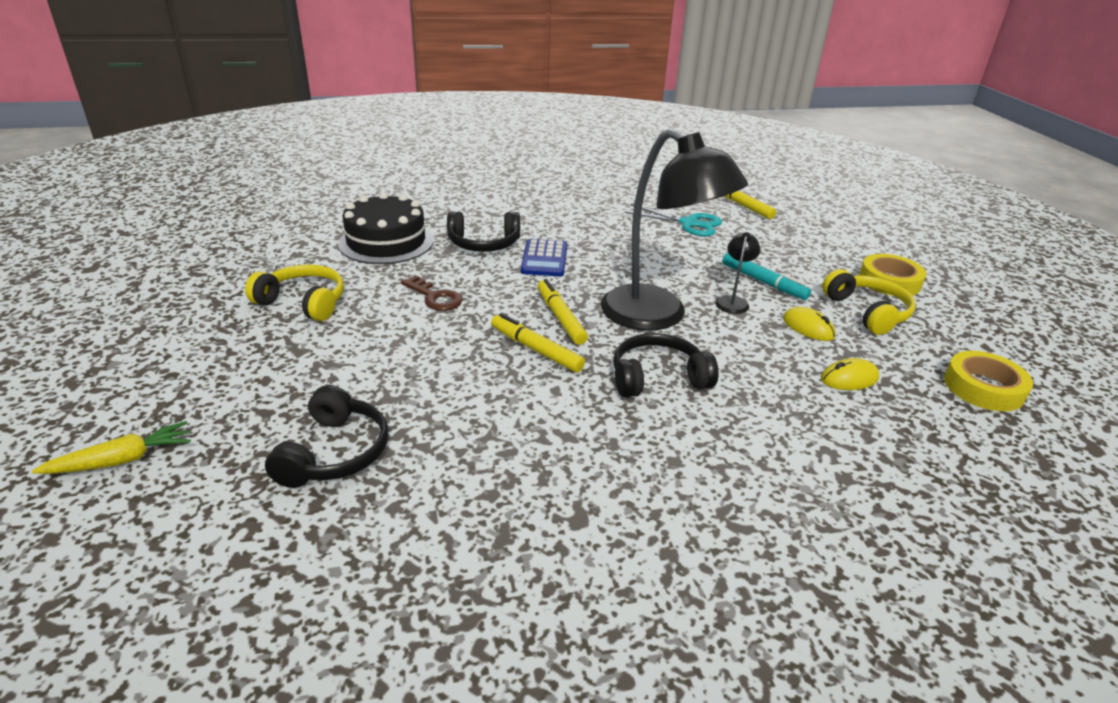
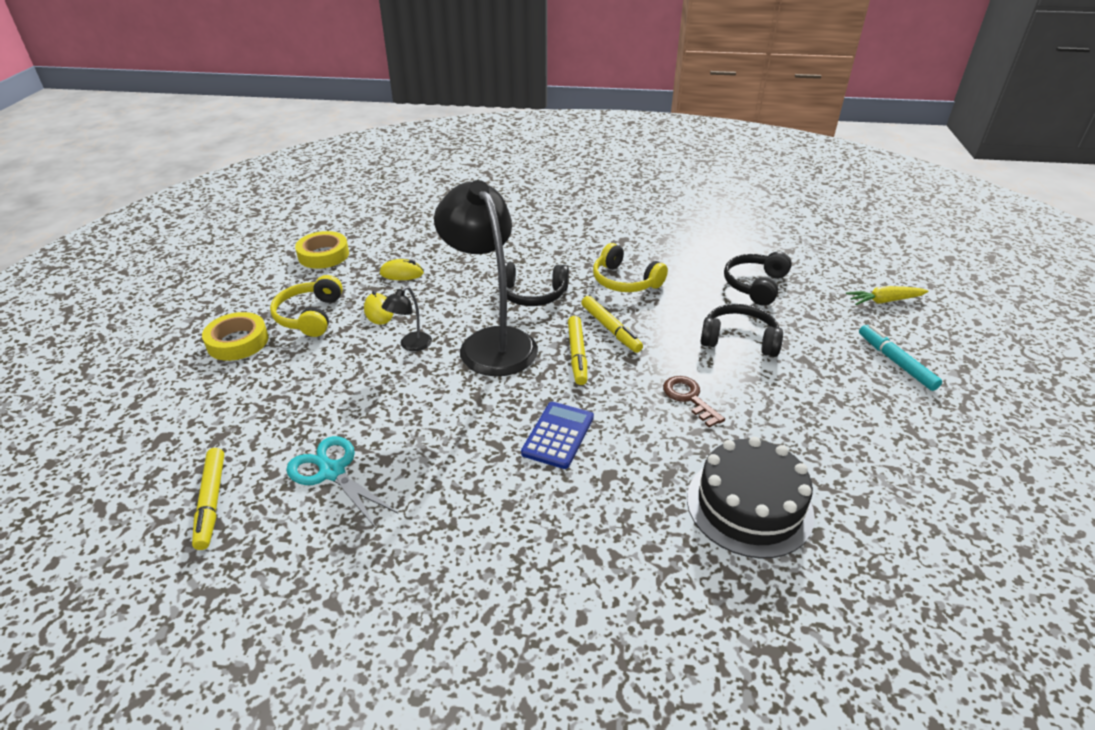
camera: 160 degrees left, 5 degrees up
(303, 302) = (820, 413): yellow headphones -> yellow headphones (625, 281)
(484, 243) = (622, 478): black headphones -> black headphones (739, 340)
(763, 282) = (357, 362): turquoise marker -> turquoise marker (896, 362)

